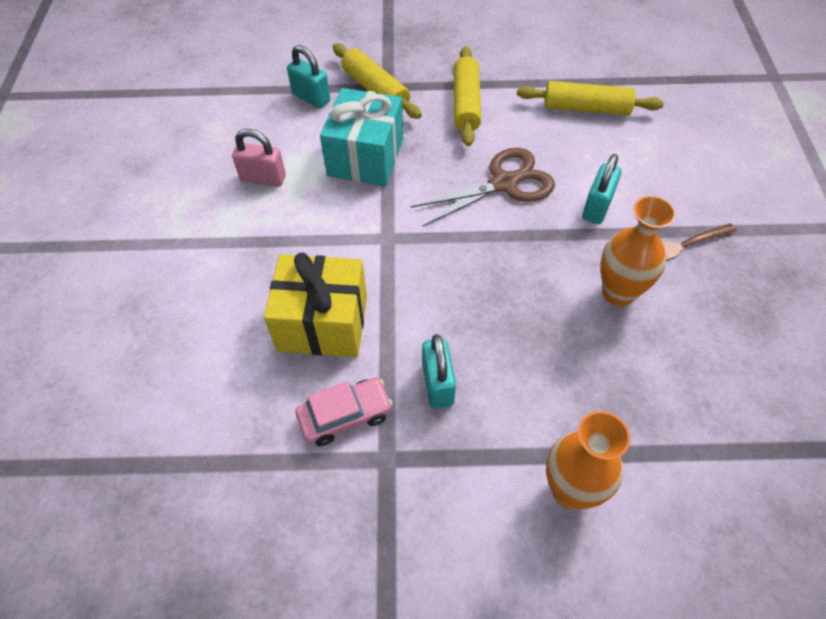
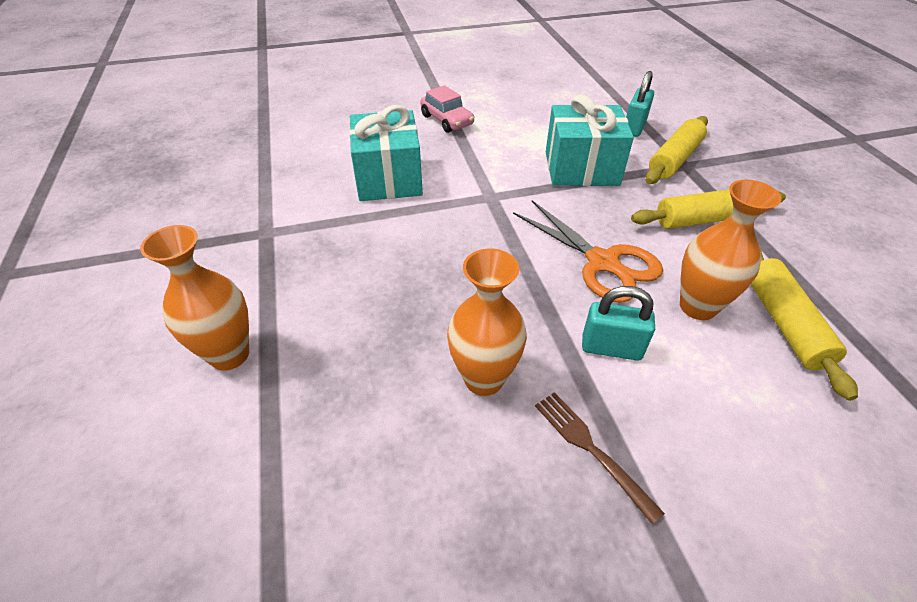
camera: 75 degrees right, 10 degrees down
(263, 179) = (524, 124): pink padlock -> none
(323, 323) = (389, 178): yellow gift -> turquoise gift
(345, 416) = (304, 205): pink car -> pink car (447, 120)
(438, 384) = (339, 250): turquoise padlock -> none
(504, 183) = (602, 262): brown scissors -> orange scissors
(563, 145) = (697, 307): none -> orange vase

